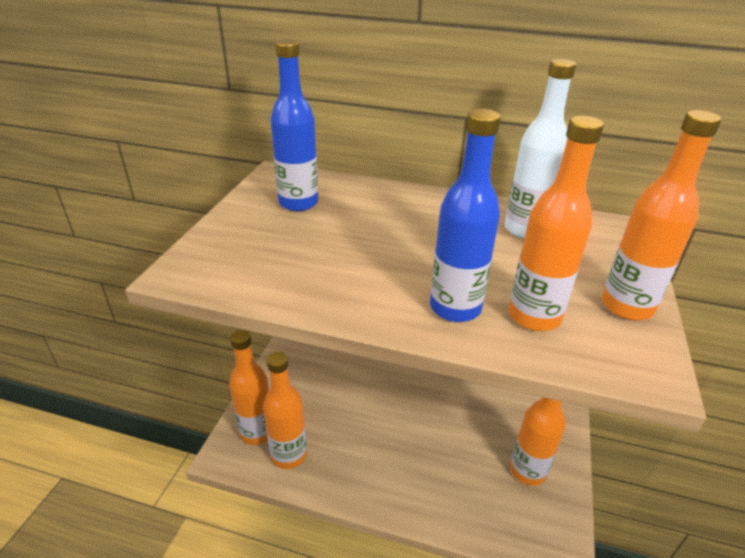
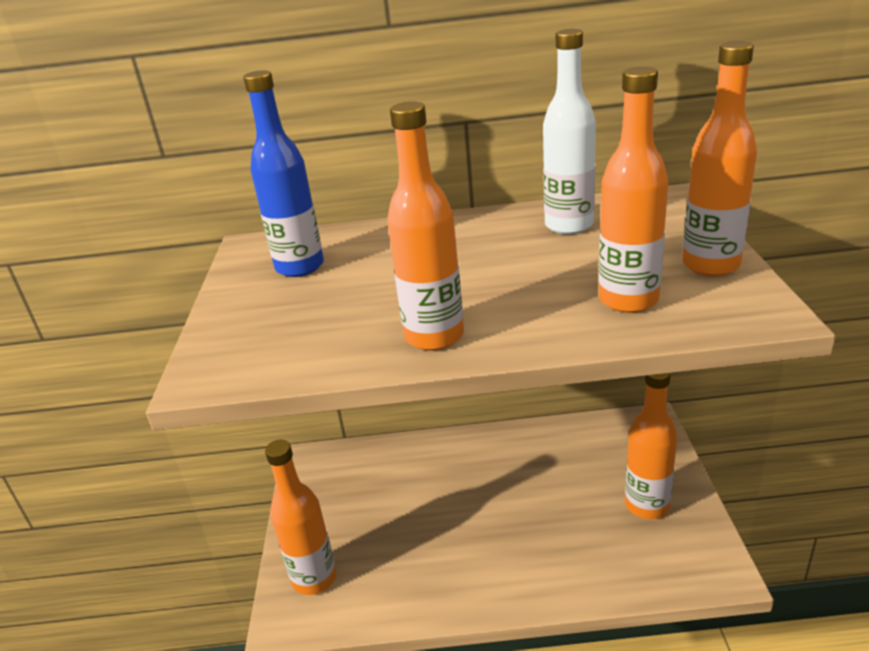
camera: 15 degrees left, 5 degrees down
(289, 455) = (367, 589): orange bottle -> orange bottle (434, 336)
(455, 308) = (544, 316): blue bottle -> none

